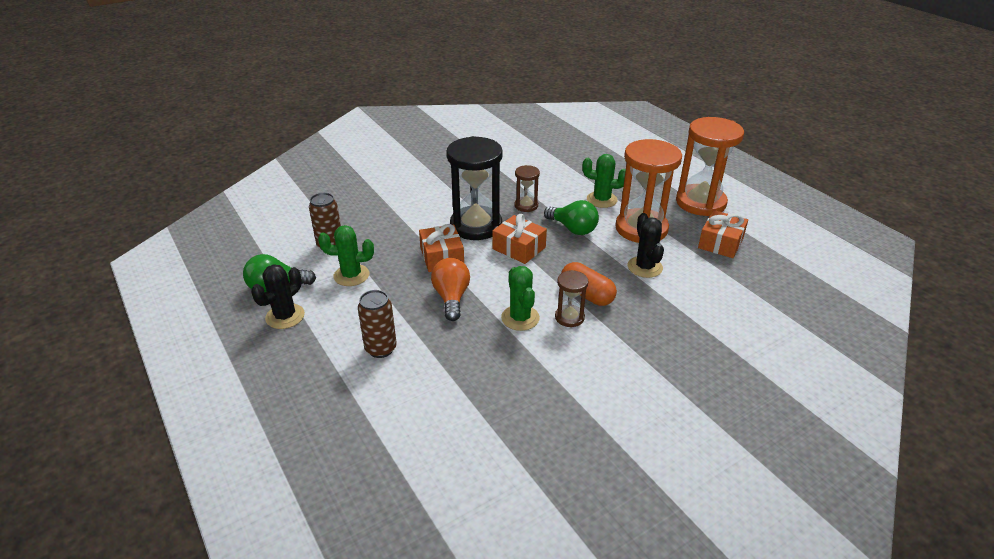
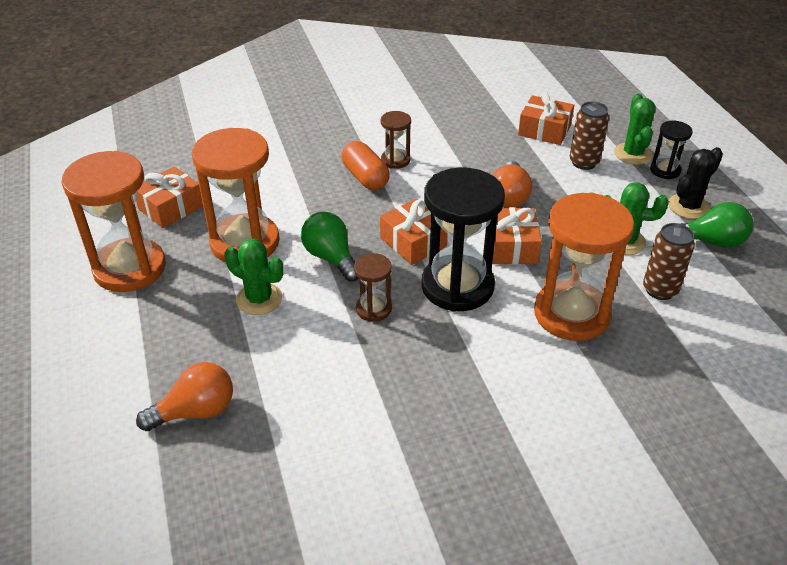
camera: 165 degrees left, 5 degrees up
(296, 354) = (665, 170): none -> black hourglass
(395, 222) = (571, 314): none -> orange hourglass
(425, 386) = (544, 130): none -> orange gift
(520, 318) = (444, 167): green cactus -> green cactus (633, 154)
(592, 153) = (195, 411): none -> orange light bulb
(644, 267) = (283, 195): black cactus -> none

